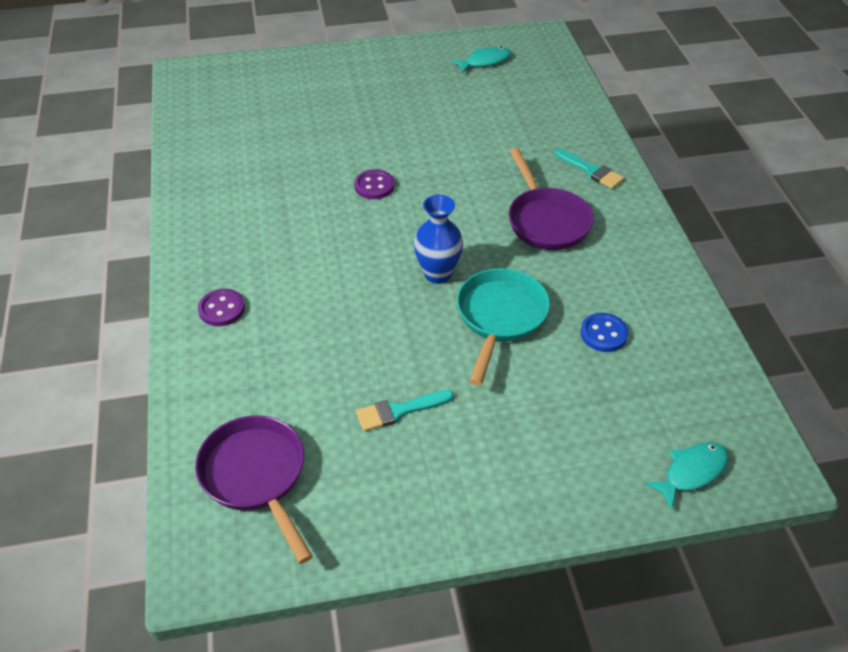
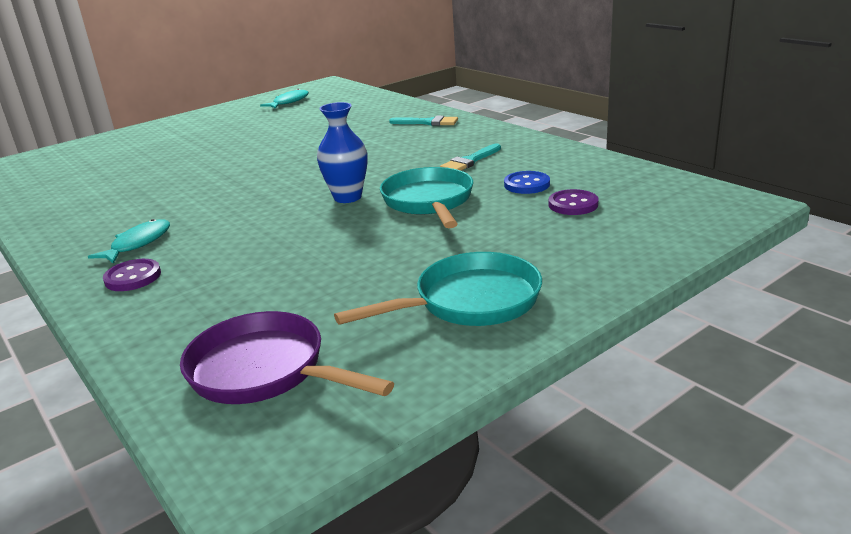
camera: 25 degrees left, 20 degrees down
(374, 186) = (243, 173): purple button -> purple button (573, 204)
(399, 411) = (387, 277): turquoise brush -> turquoise brush (470, 161)
(440, 477) = (470, 302): none -> turquoise pan
(546, 221) = (417, 150): purple pan -> none
(691, 472) = (684, 225): turquoise fish -> turquoise fish (138, 243)

